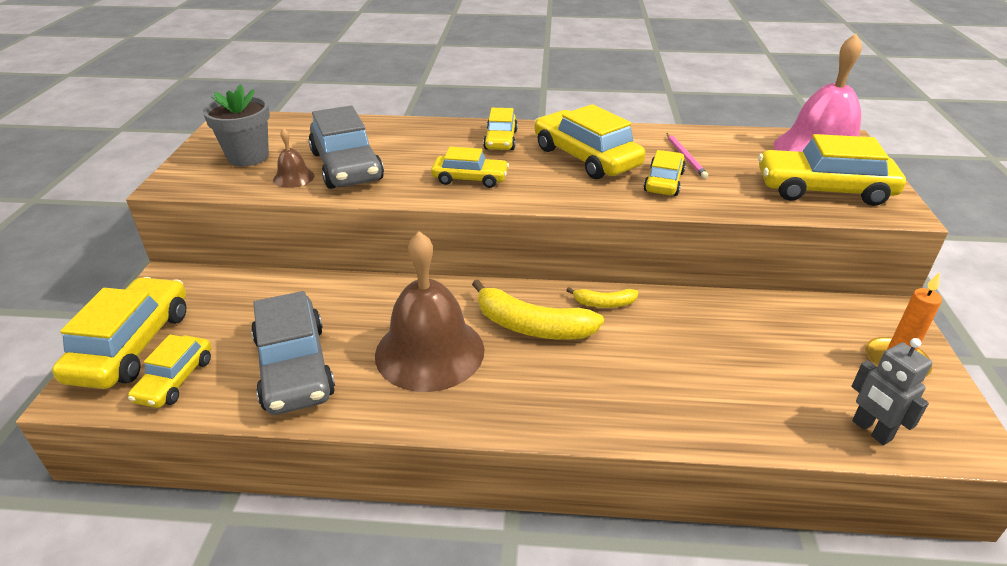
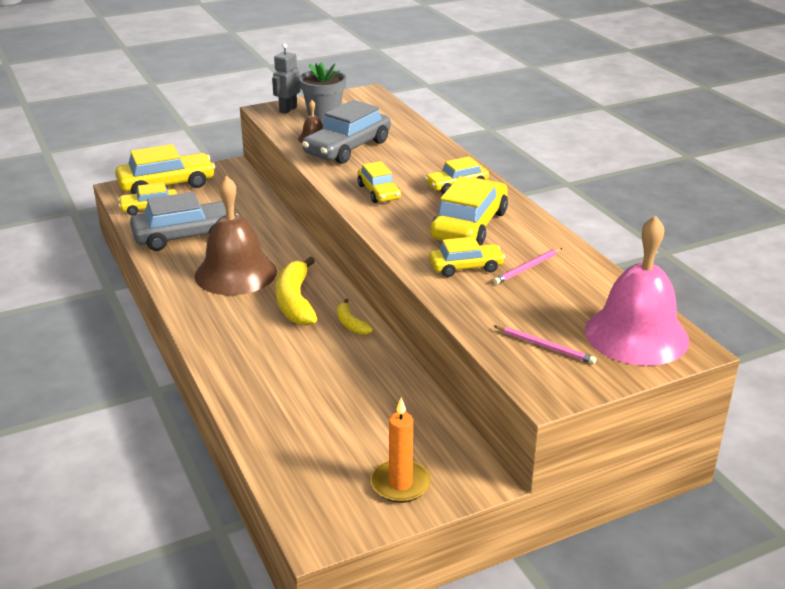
camera: 60 degrees right, 5 degrees down
(294, 367) = (186, 236): grey car -> grey car turned 150 degrees counterclockwise
(823, 189) = (545, 346): yellow car -> pink pencil
(871, 430) = (295, 477): grey robot -> grey robot (288, 110)

